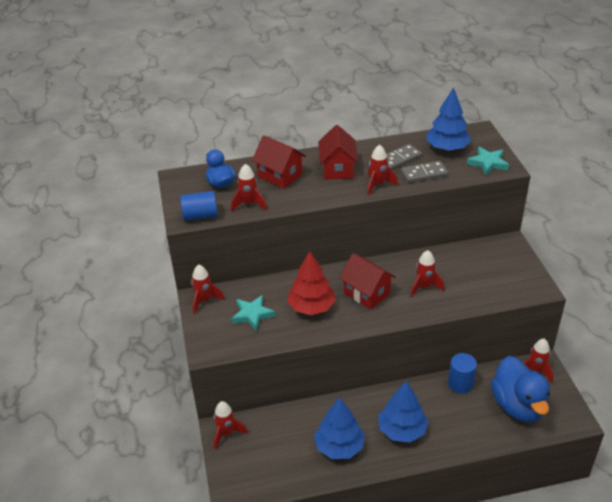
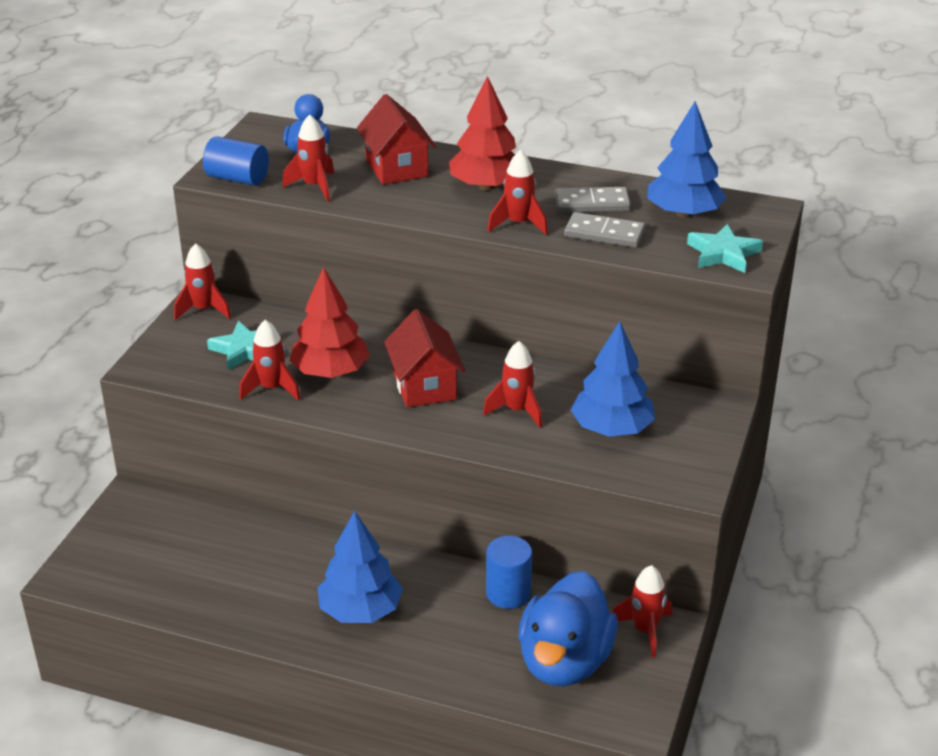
camera: 30 degrees right, 5 degrees down
(226, 433) = (132, 506): red rocket -> red rocket (272, 389)
(338, 169) = (486, 186): red house -> red tree
(339, 446) = (255, 589): blue tree -> blue tree (611, 429)

